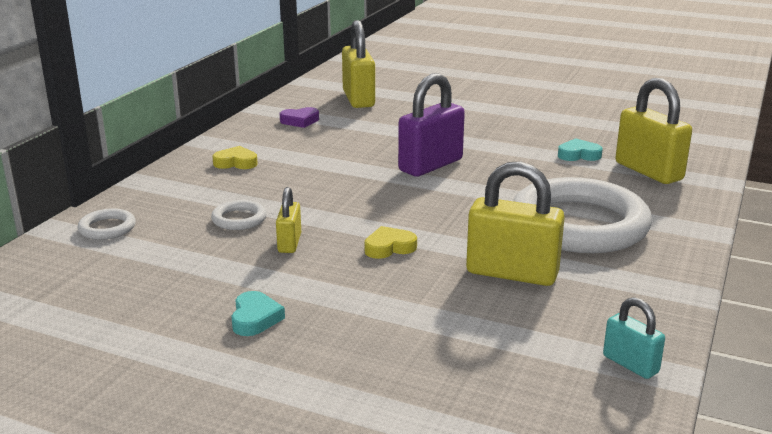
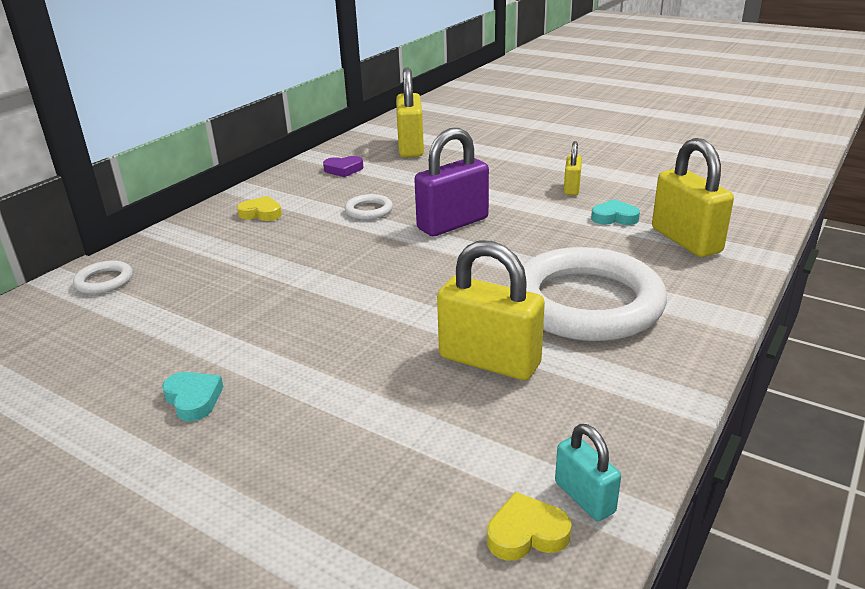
camera: 10 degrees right, 5 degrees up
(239, 219) = (234, 277): white ring -> white ring (369, 210)
(255, 318) = (193, 399): turquoise heart -> turquoise heart turned 45 degrees counterclockwise
(289, 243) = (270, 308): yellow padlock -> yellow padlock (571, 188)
(389, 247) = (370, 320): yellow heart -> yellow heart (526, 533)

